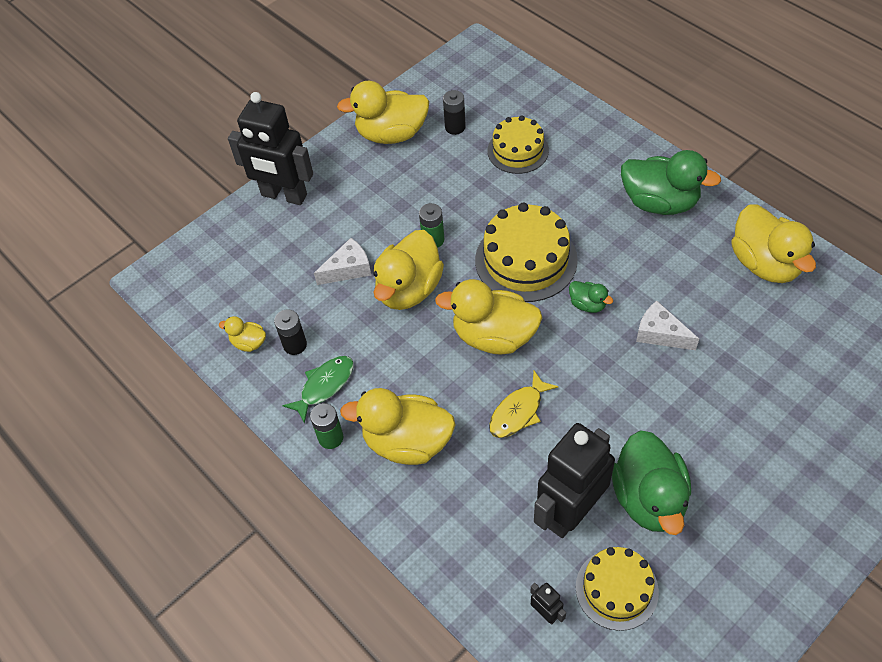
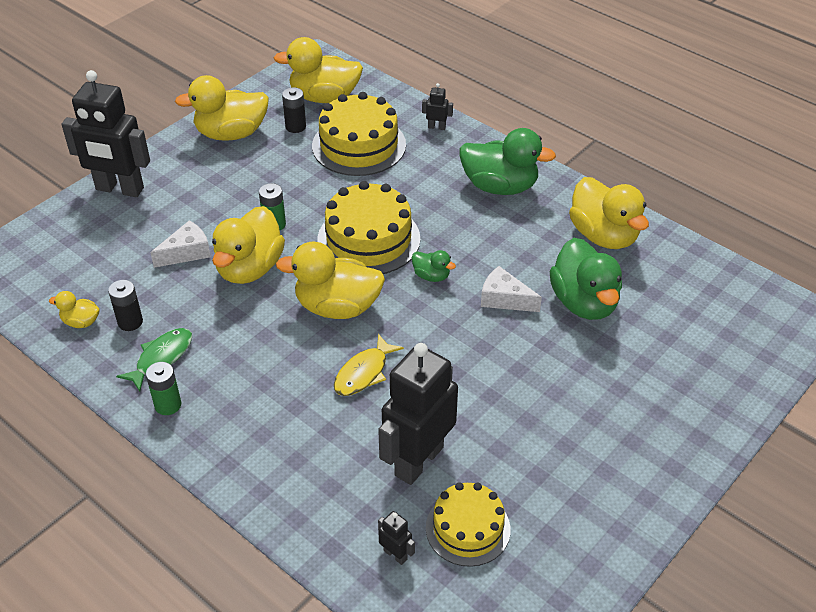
camera: 10 degrees left, 10 degrees down
(407, 442) = (249, 405): yellow duck -> yellow duck (324, 97)
(518, 150) = (359, 145): yellow cake -> yellow cake, size x1.54
(597, 130) = (436, 127): none -> black robot
(649, 498) = (498, 444): green duck -> green duck (584, 302)

